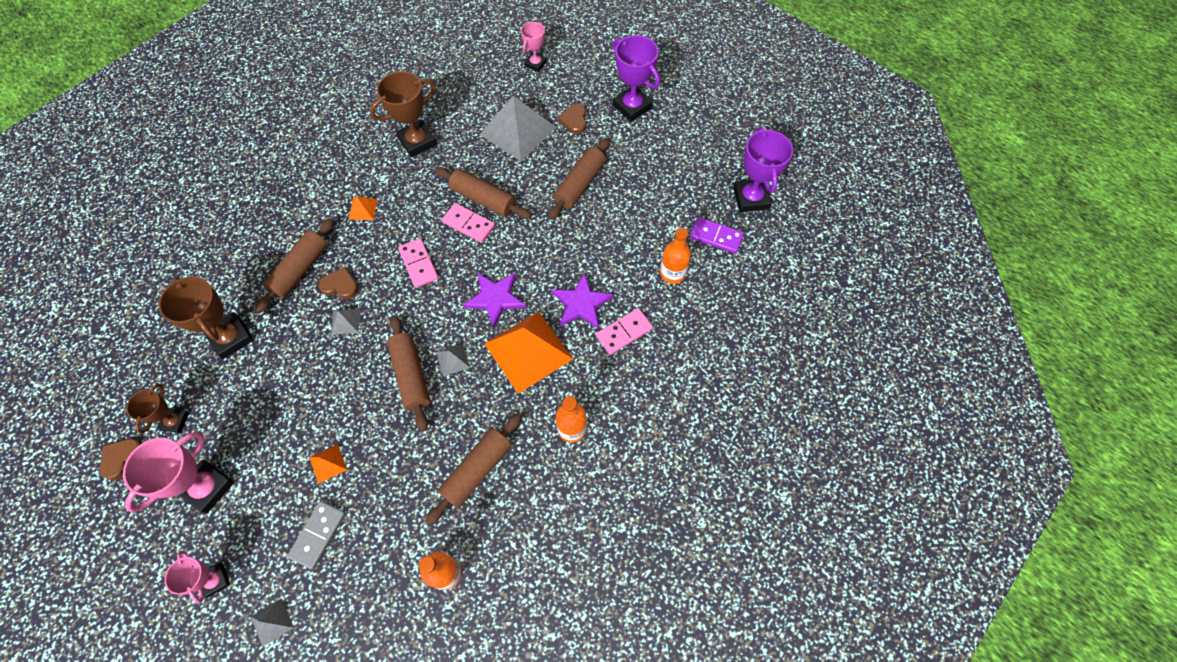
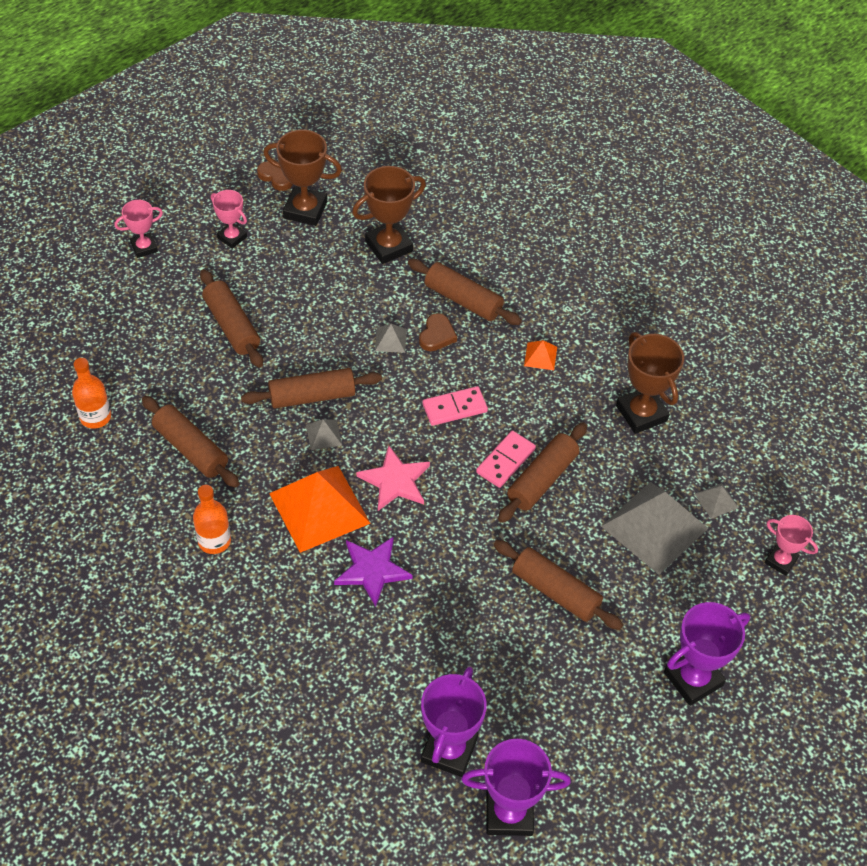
camera: 95 degrees right, 10 degrees down
(175, 421) = (305, 210): brown trophy -> brown trophy, size x1.66
(207, 487) = (232, 237): pink trophy -> pink trophy, size x0.60
(272, 622) = (95, 288): grey pyramid -> grey pyramid (716, 500)
(318, 535) = (163, 319): grey domino -> none
(328, 463) = (232, 326): orange pyramid -> brown rolling pin
(495, 298) = (395, 481): purple star -> pink star
(574, 121) = (669, 598): brown heart -> none
(624, 332) = (324, 612): pink domino -> none
(672, 273) = (399, 683): orange bottle -> none
(716, 236) = (449, 750): purple domino -> purple trophy

